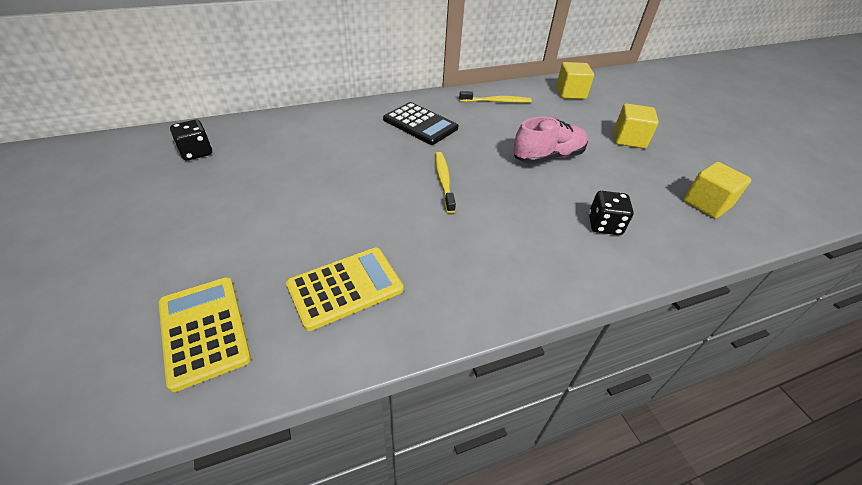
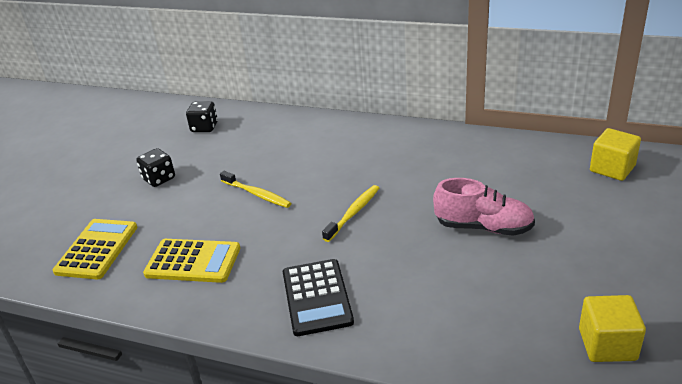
camera: 45 degrees right, 10 degrees down
(420, 124) = (396, 154): black calculator -> black calculator (317, 297)
(497, 101) = (504, 154): yellow toothbrush -> yellow toothbrush (257, 194)
(604, 225) = (452, 311): black dice -> black dice (159, 179)
(629, 139) = (612, 243): yellow cube -> none

